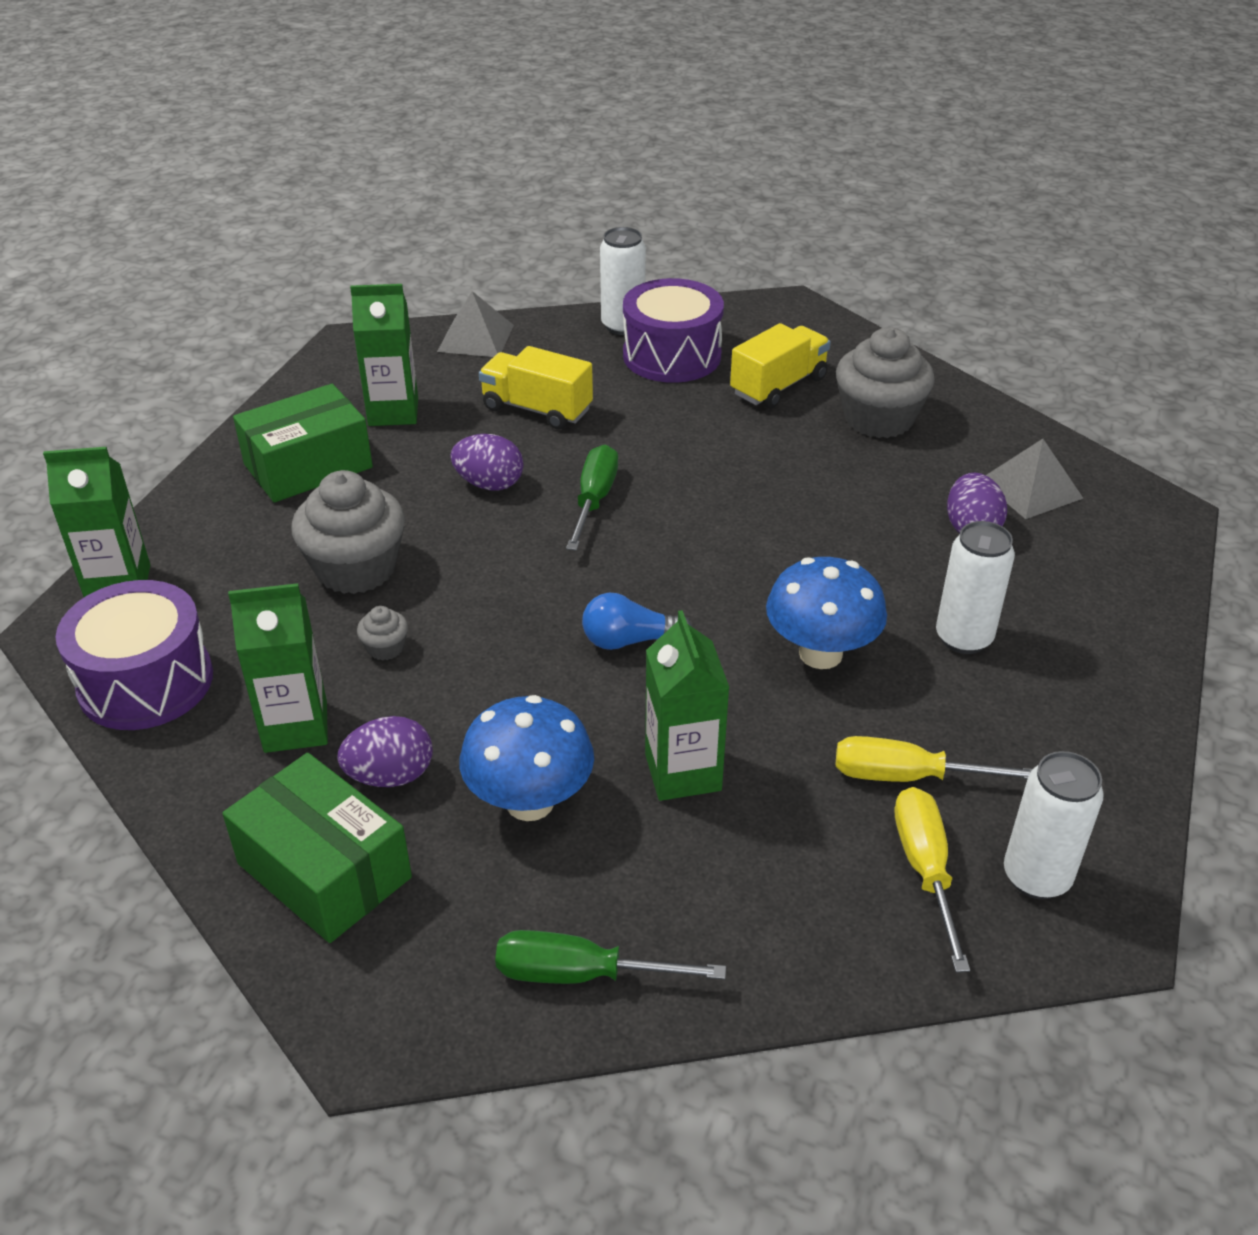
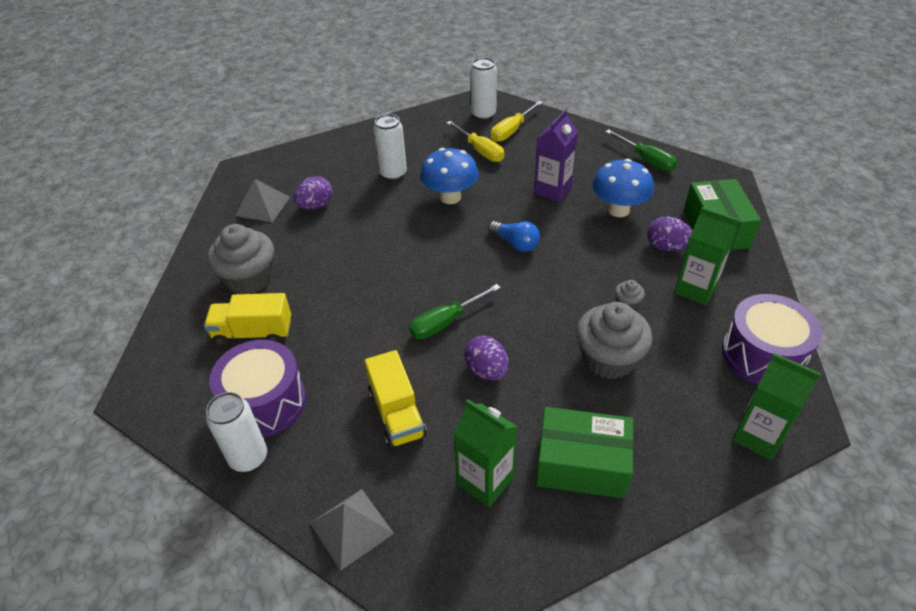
camera: 135 degrees left, 5 degrees up
(683, 772) = (552, 190): green carton -> purple carton

